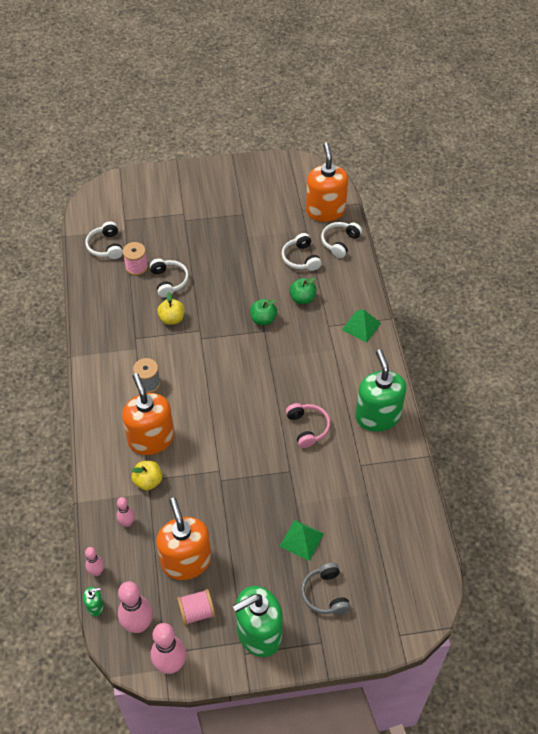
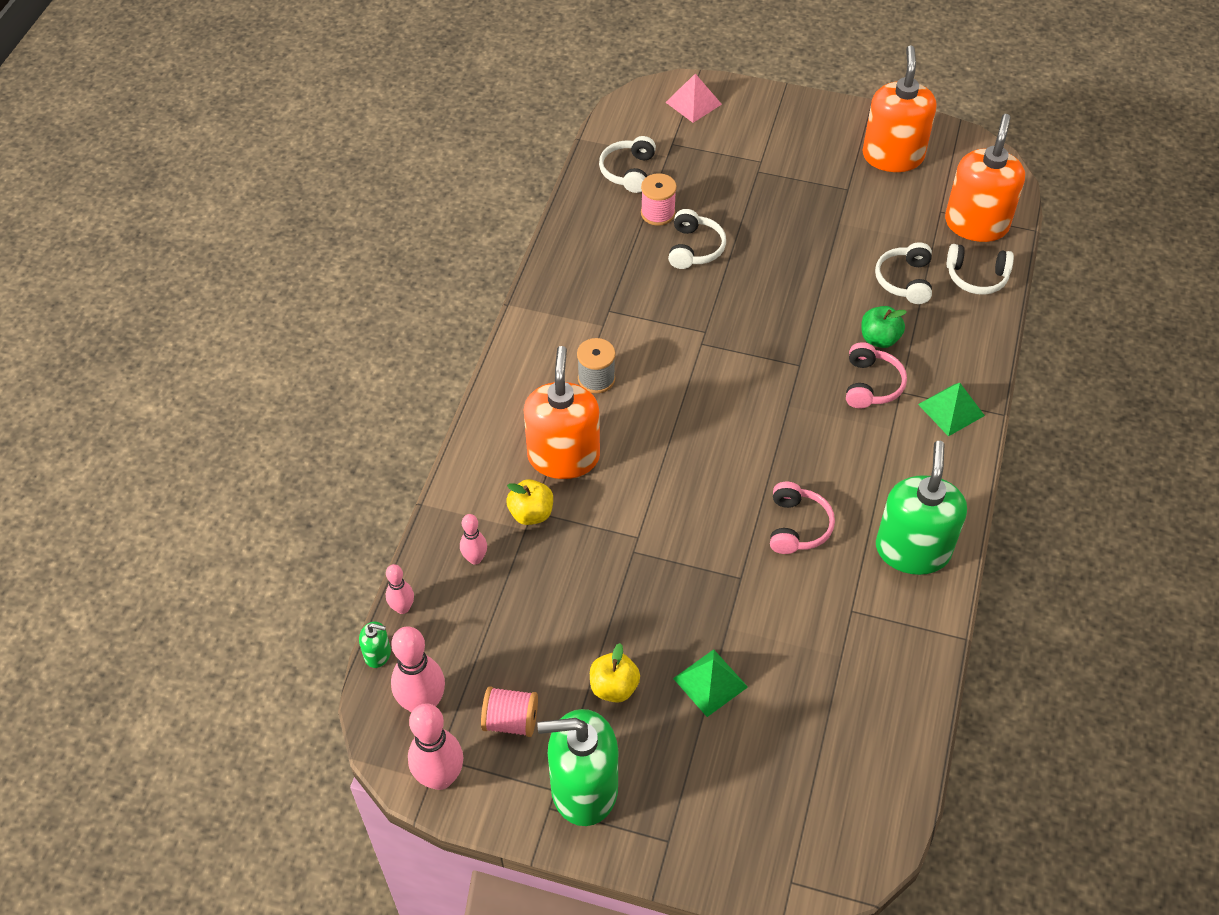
camera: 25 degrees right, 0 degrees up
(125, 190) = (693, 103): none -> pink pyramid
(172, 319) = (673, 302): yellow apple -> yellow apple (614, 687)
(186, 561) = (530, 644): orange soap dispenser -> orange soap dispenser (892, 156)
(263, 319) = (805, 348): green apple -> none
(310, 328) = (871, 384): none -> pink headphones
(325, 594) = (707, 774): grey headphones -> none
(340, 242) = (976, 277): white headphones -> white headphones turned 135 degrees counterclockwise

